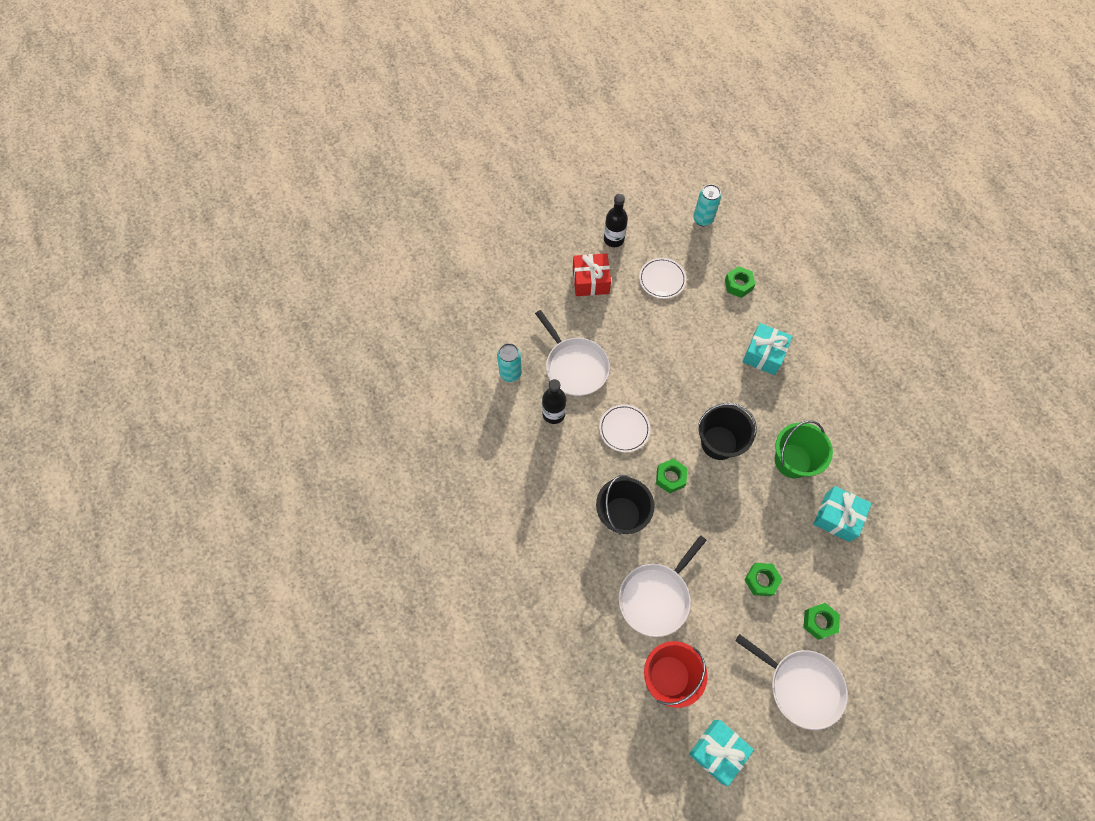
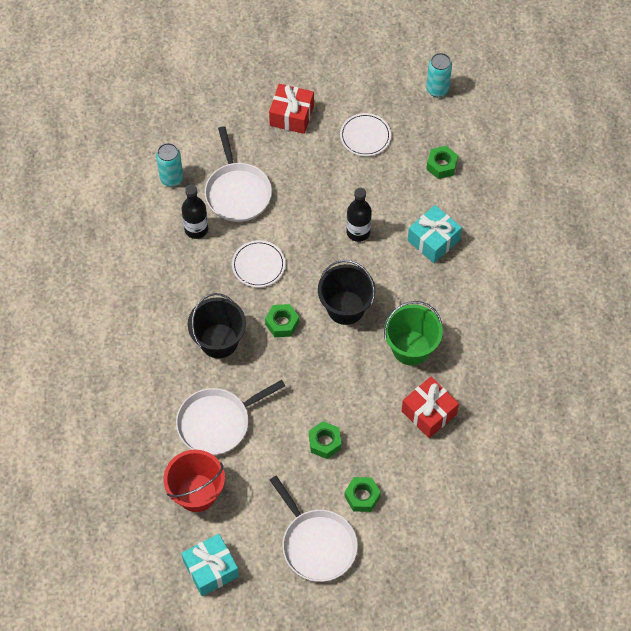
camera: 20 degrees right, 5 degrees down
(613, 239) = (334, 82): black bottle -> black bottle (358, 232)
(837, 517) = (429, 412): turquoise gift -> red gift

